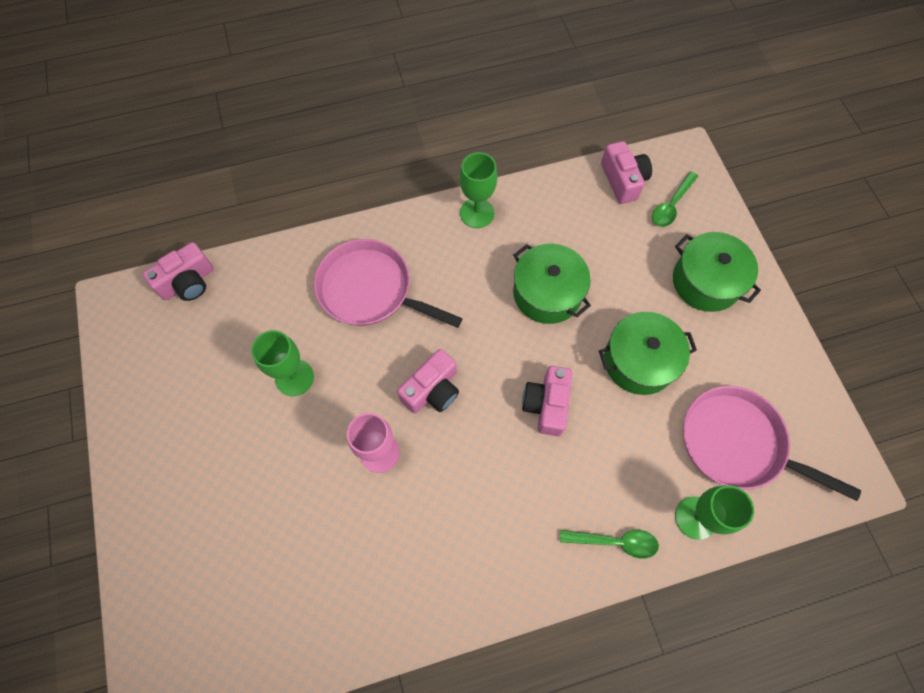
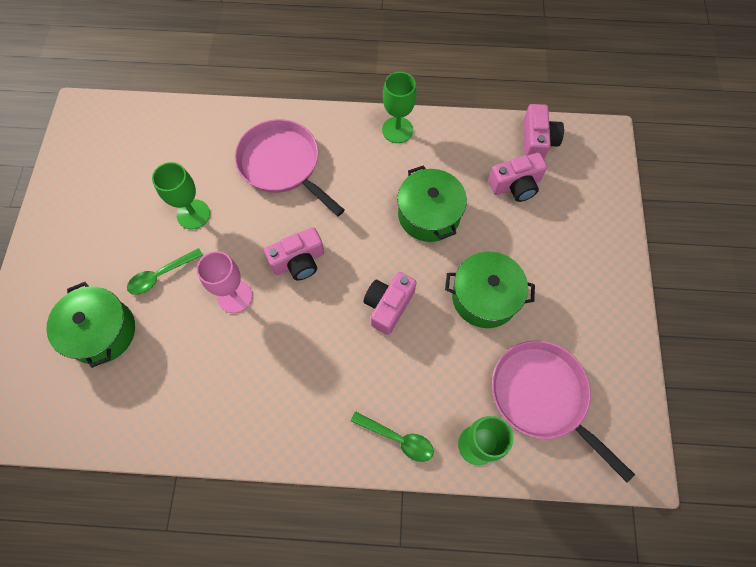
camera: 20 degrees right, 0 degrees up
(188, 282) = (143, 114): pink camera -> pink camera (515, 185)
(671, 205) = (571, 175): green spoon -> green spoon (161, 275)
(706, 281) = (574, 250): green pot -> green pot (102, 332)

